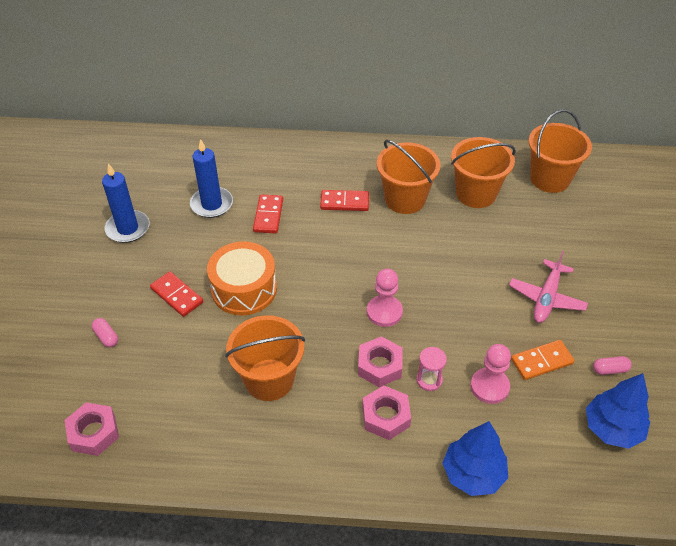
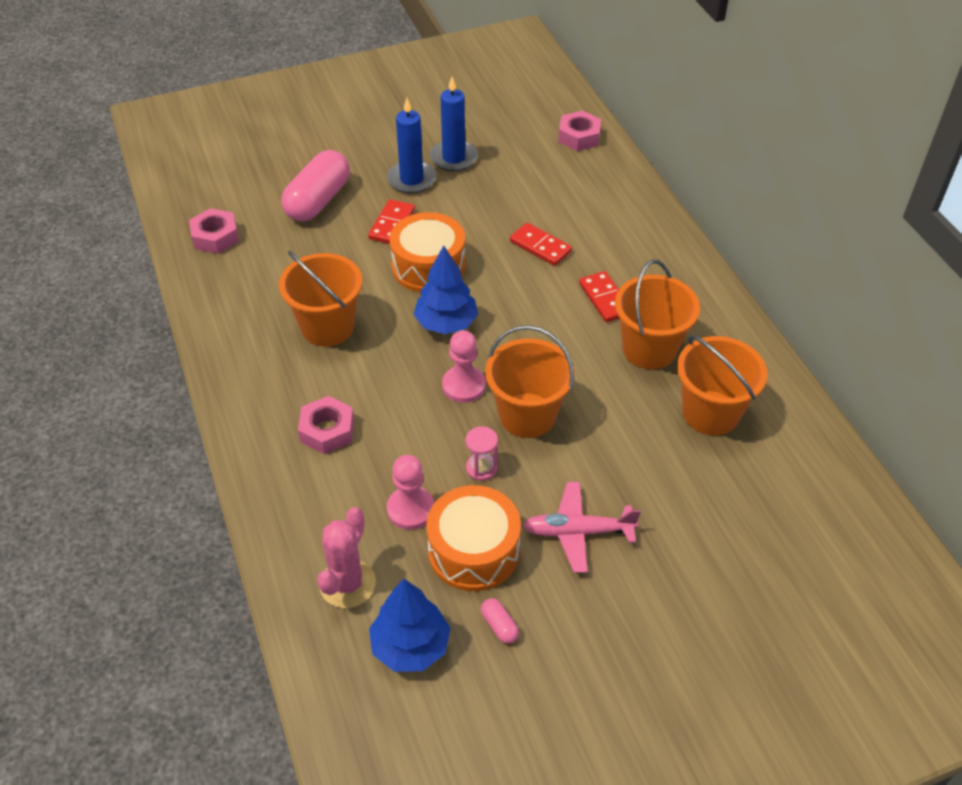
camera: 65 degrees right, 0 degrees up
(106, 337) = (318, 200): pink capsule -> pink capsule, size x2.46
(211, 204) = (526, 200): blue candle -> blue candle (411, 179)
(268, 215) = (540, 246): red domino -> red domino turned 60 degrees clockwise
(379, 366) = (389, 405): pink nut -> pink nut (579, 137)
(429, 380) = (392, 452): pink hourglass -> pink hourglass (481, 468)
(473, 474) = (290, 525): blue tree -> blue tree (446, 323)
(541, 361) = (473, 551): orange domino -> orange drum
(544, 451) = (347, 584): none -> pink cactus
(550, 179) = (800, 484): orange bucket -> orange bucket (527, 415)

